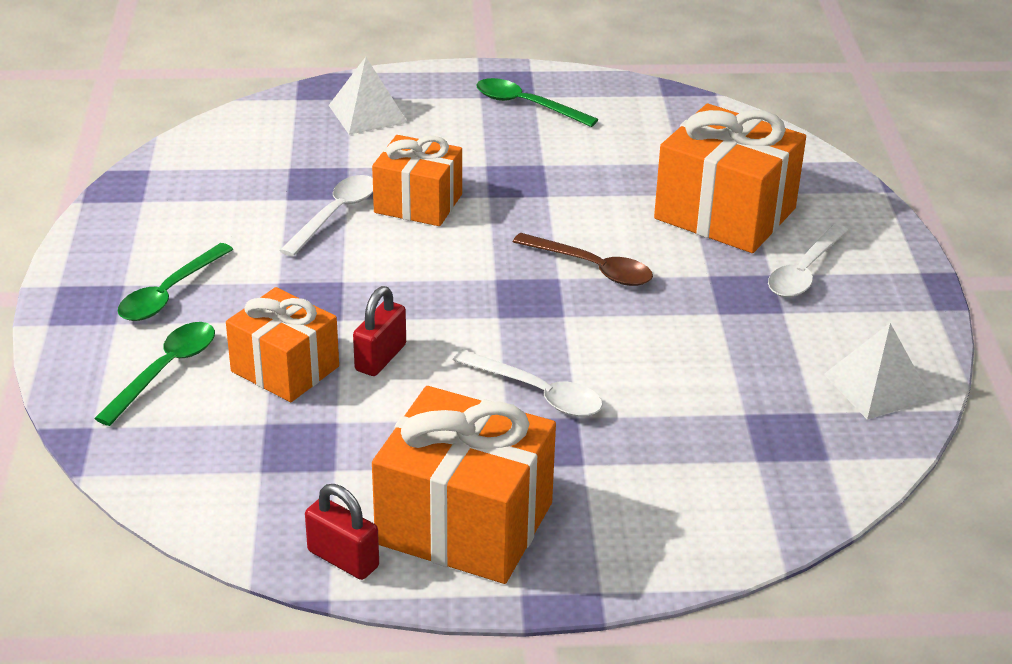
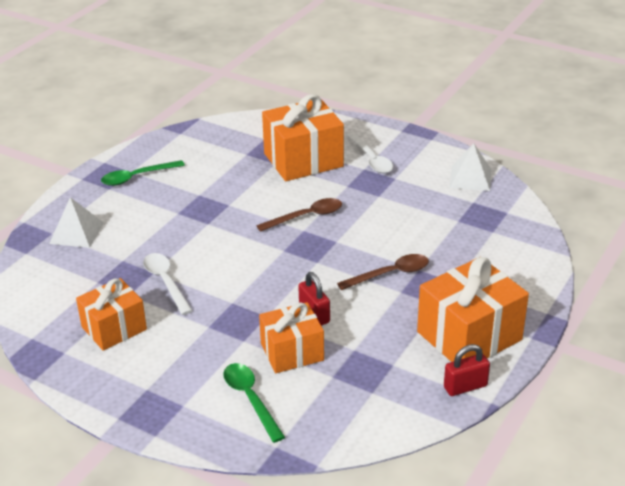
camera: 55 degrees left, 0 degrees up
(170, 293) = (176, 373): green spoon -> none
(418, 203) = (188, 249): orange gift -> orange gift (114, 328)
(537, 393) = (390, 274): white spoon -> brown spoon

